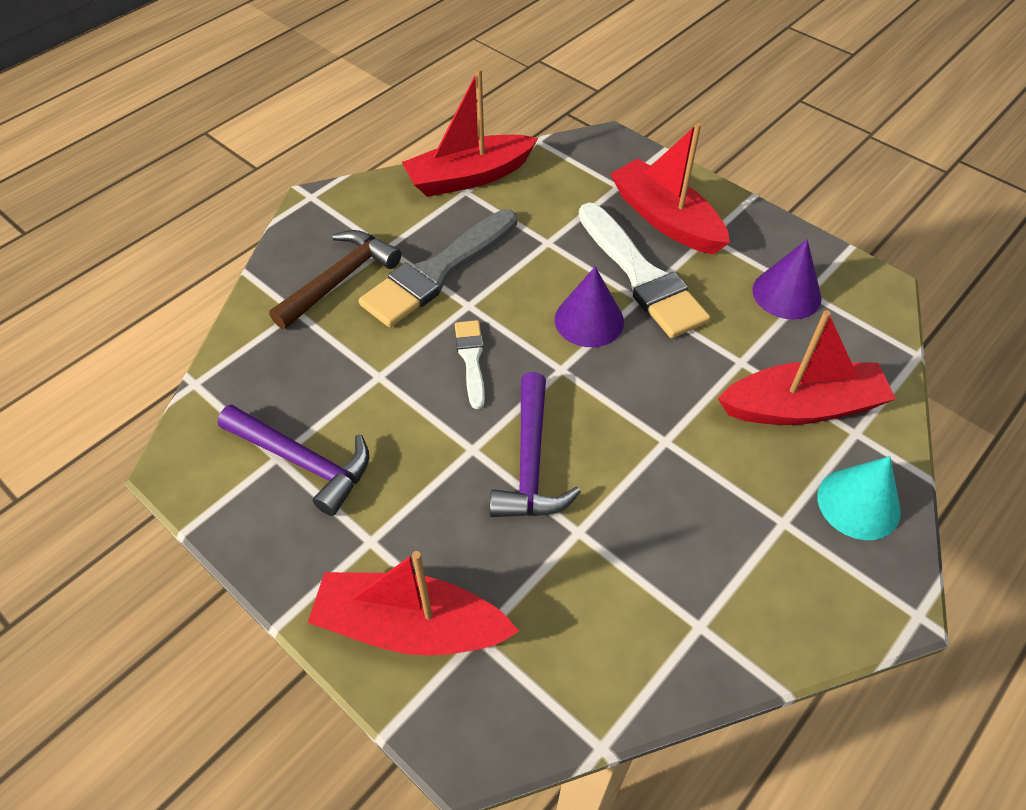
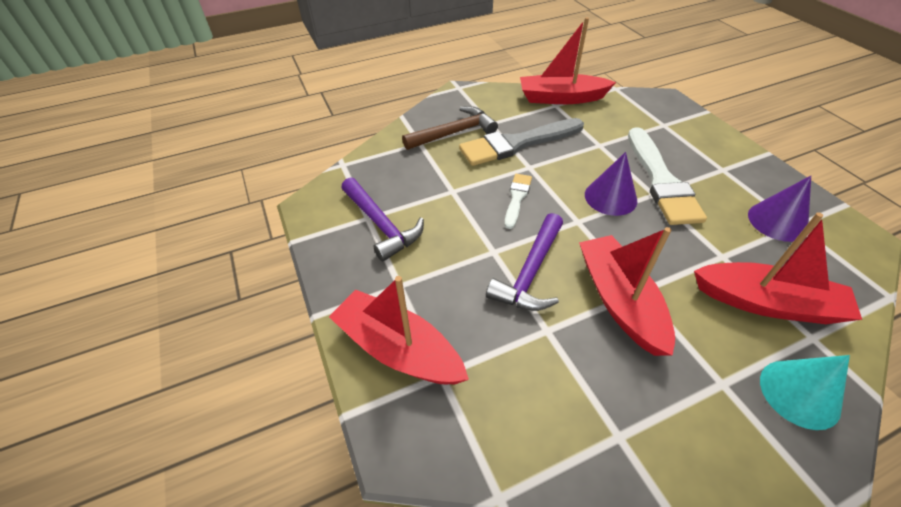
camera: 25 degrees right, 5 degrees down
(666, 219) = (693, 151): red boat -> red boat (619, 301)

